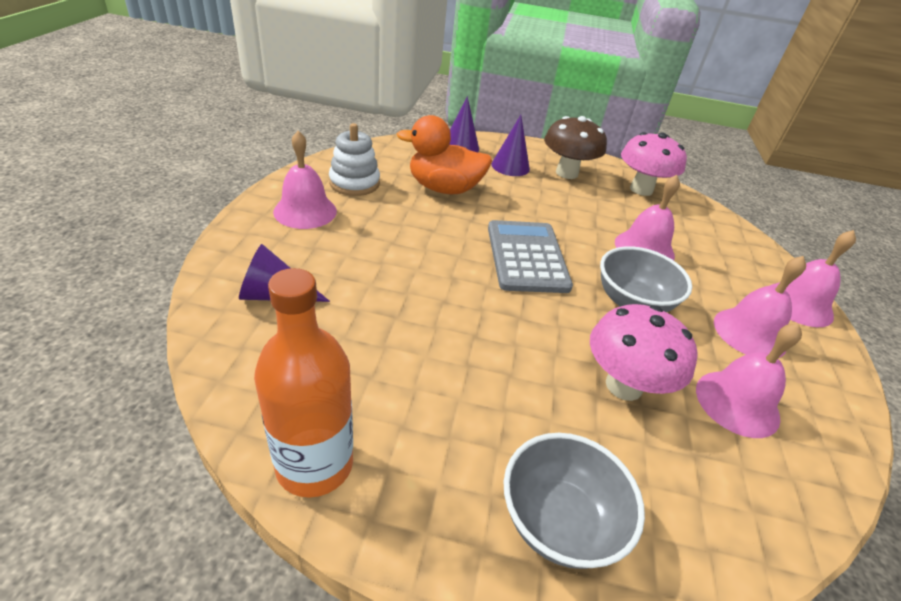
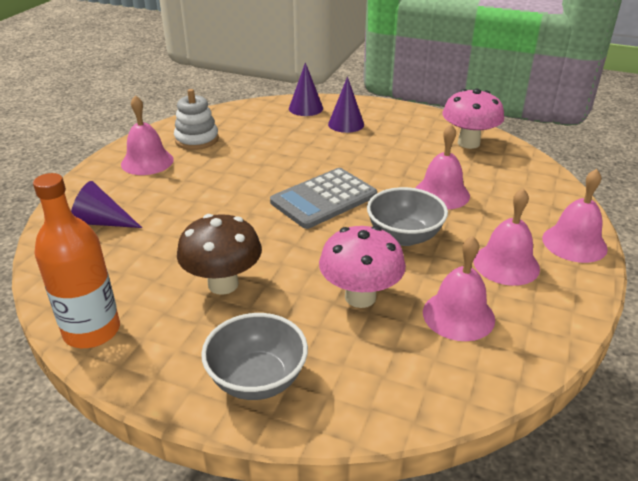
camera: 15 degrees right, 5 degrees down
(444, 189) = (274, 143): orange duck -> none
(527, 257) = (323, 199): grey calculator -> grey calculator turned 135 degrees counterclockwise
(566, 173) = (399, 129): brown mushroom -> brown mushroom (223, 284)

